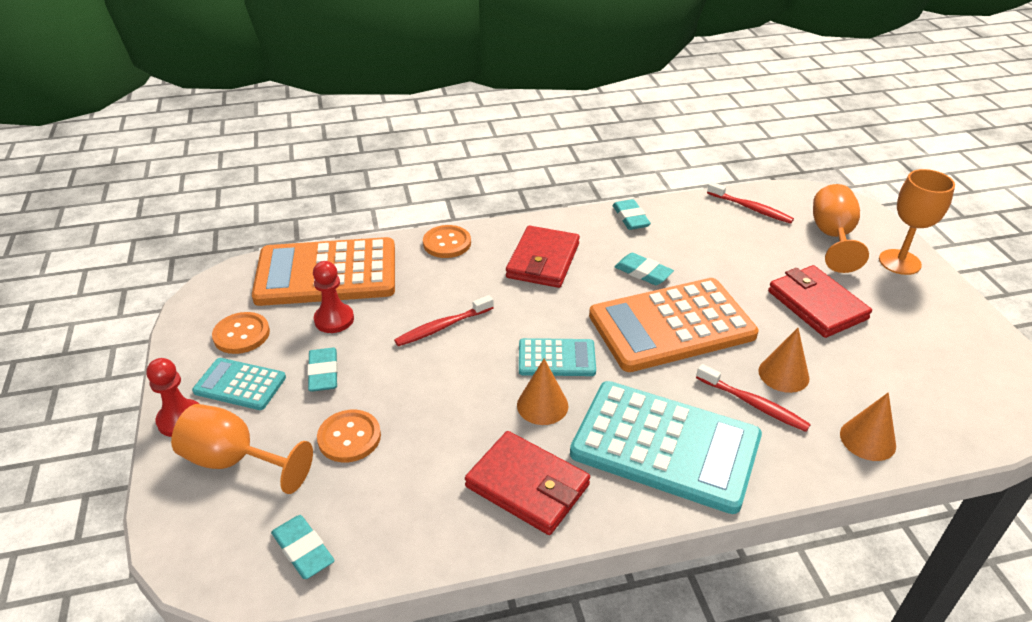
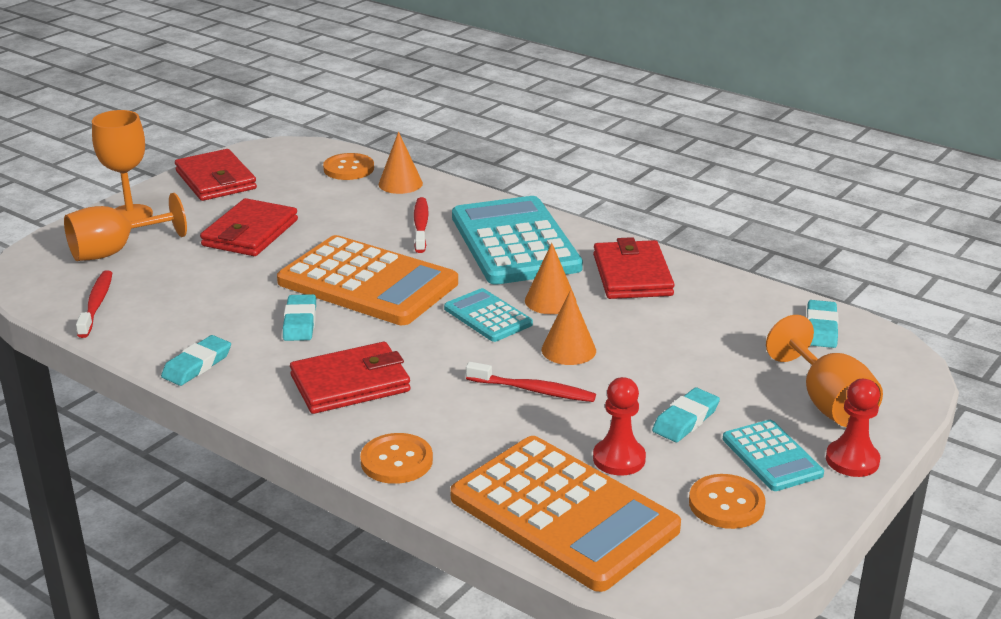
camera: 130 degrees left, 10 degrees down
(349, 437) = (719, 365): orange button -> orange button (348, 169)
(783, 374) = (368, 224): orange cone -> orange cone (568, 350)
(953, 327) = (216, 180): none -> red wallet

